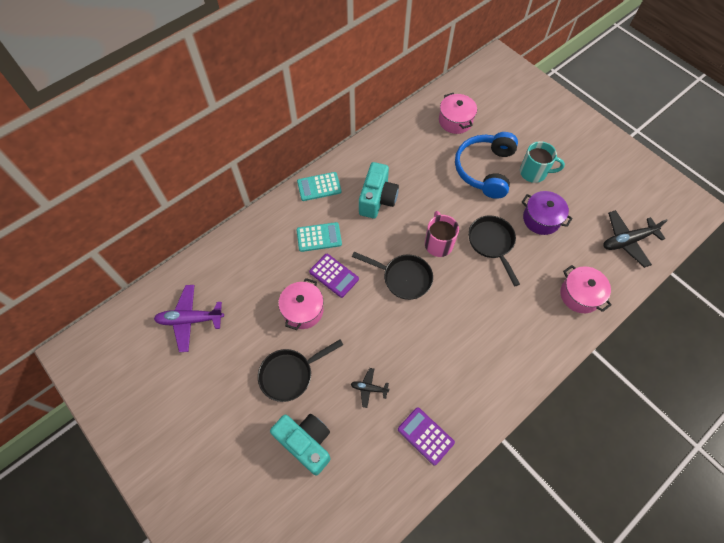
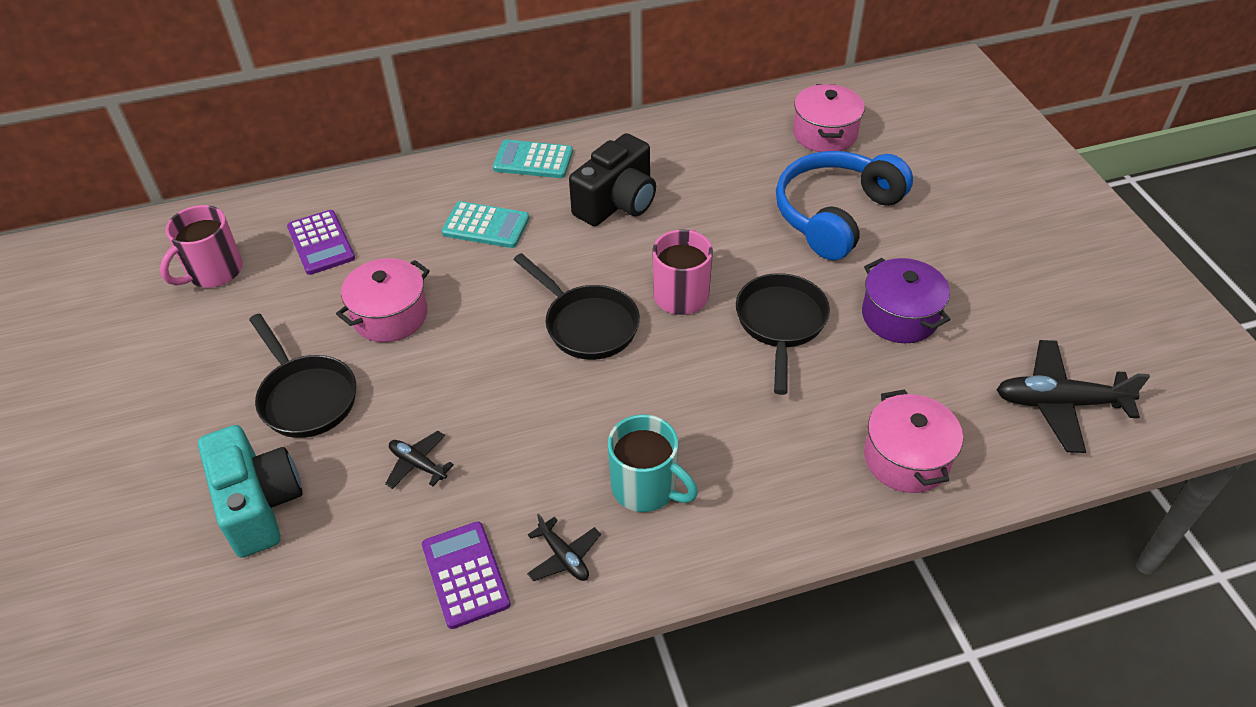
camera: 25 degrees right, 15 degrees down
(190, 320) = (214, 272): purple plane -> pink mug
(290, 374) = (306, 397): black pan -> black pan turned 120 degrees counterclockwise
(334, 275) = (473, 284): purple calculator -> purple calculator (321, 243)
(377, 199) = (617, 203): turquoise camera -> black camera
(463, 407) = (564, 557): none -> black plane
(534, 172) = (927, 244): turquoise mug -> turquoise mug (646, 488)

